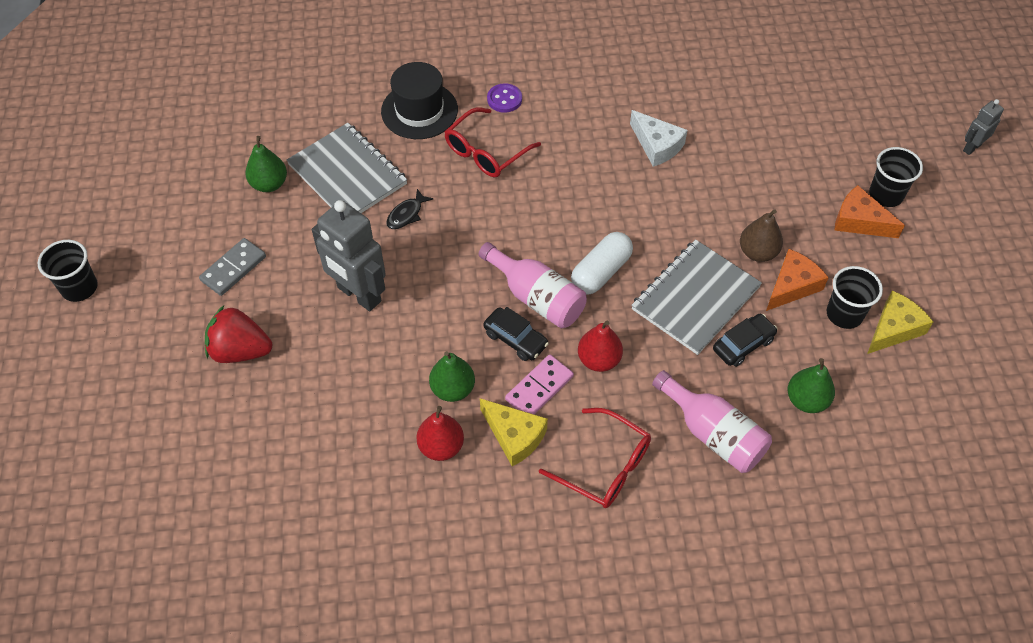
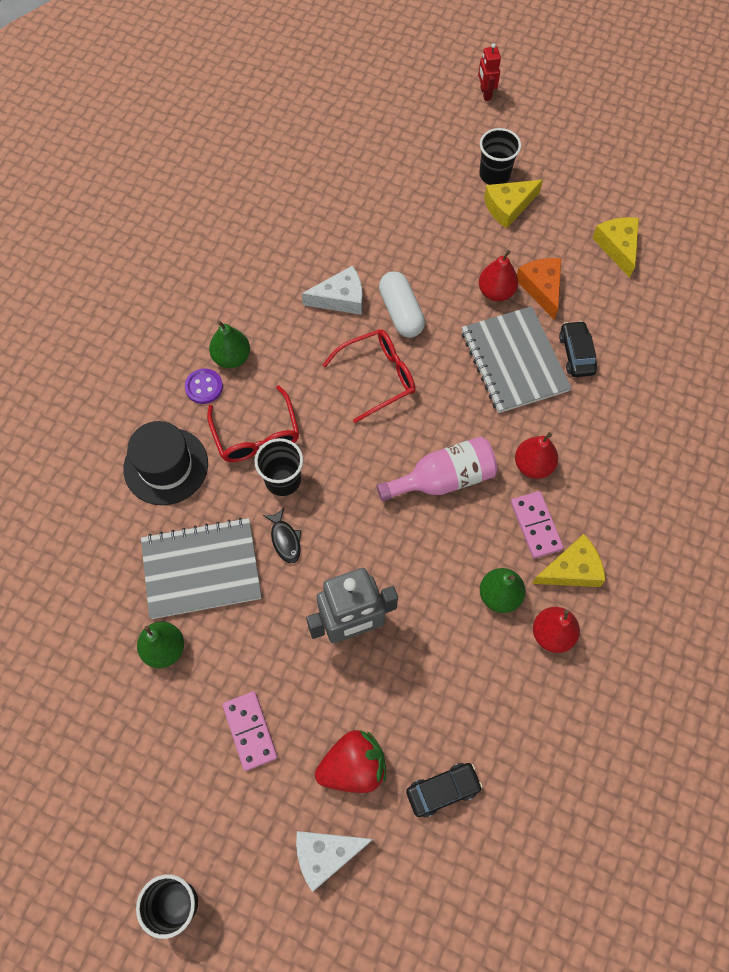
camera: 60 degrees left, 10 degrees up
(160, 365) = (326, 854): none -> white cheese
(233, 268) = (250, 731): grey domino -> pink domino
(240, 351) = (353, 766): red strawberry -> red strawberry turned 150 degrees counterclockwise
(515, 339) = (476, 518): black car -> black car (443, 790)
(601, 272) = (447, 415): white capsule -> white capsule (401, 312)
(604, 466) = (634, 516): red glasses -> red glasses (377, 377)
(713, 434) = (645, 422): pink bottle -> none
(757, 252) = (496, 292): brown pear -> red pear
(806, 400) = (648, 342): green pear -> green pear (232, 357)
(844, 314) = (587, 270): black cup -> black cup (283, 480)
(859, 221) = (508, 207): orange cheese -> yellow cheese
(971, 147) = (485, 93): grey robot -> red robot

